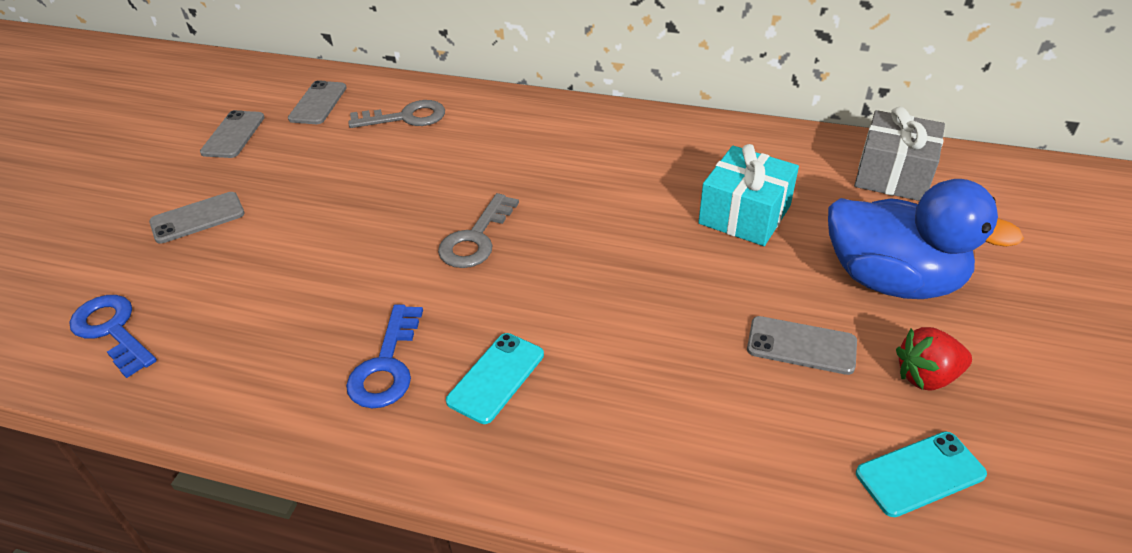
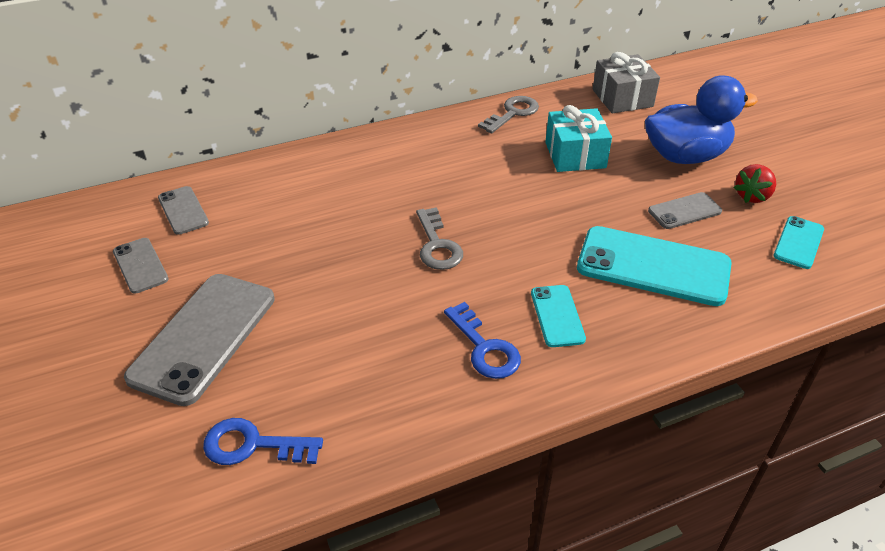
camera: 40 degrees left, 0 degrees up
(197, 218) = (204, 337): grey phone -> grey phone, size x1.95
(406, 117) = (274, 190): grey key -> grey key (513, 113)
(673, 388) = (653, 266): none -> turquoise phone

